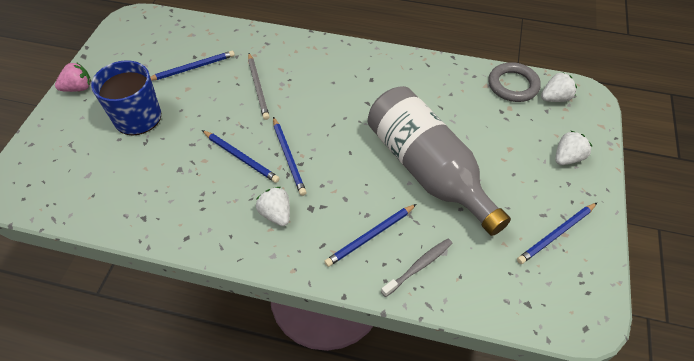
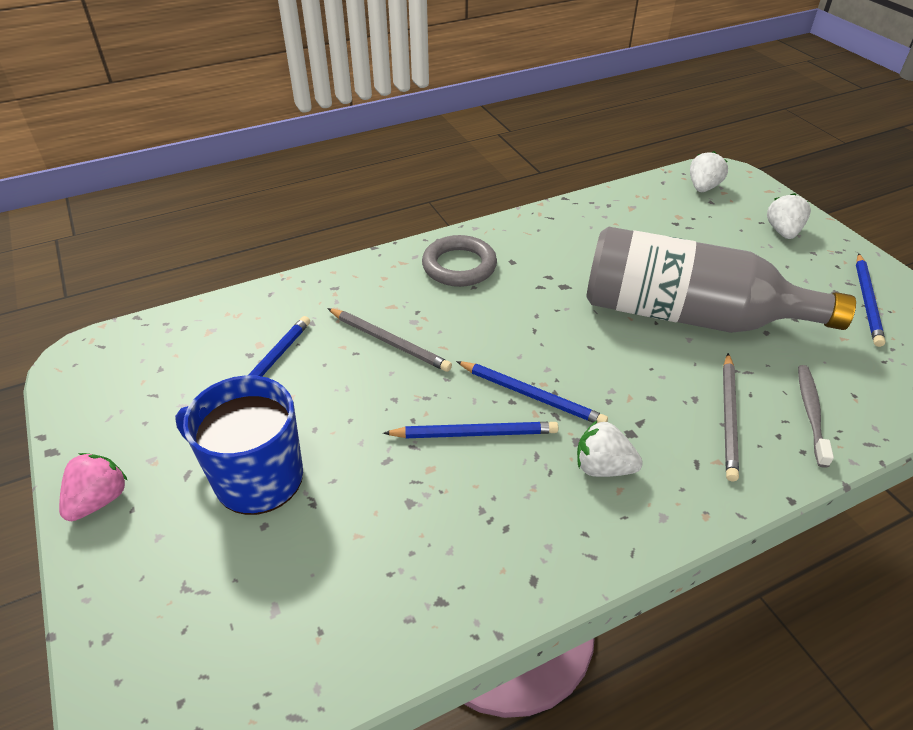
camera: 40 degrees left, 10 degrees down
(370, 236) = (729, 417): blue pencil -> grey pencil
(513, 85) = (654, 195): grey ring -> grey ring (459, 266)

